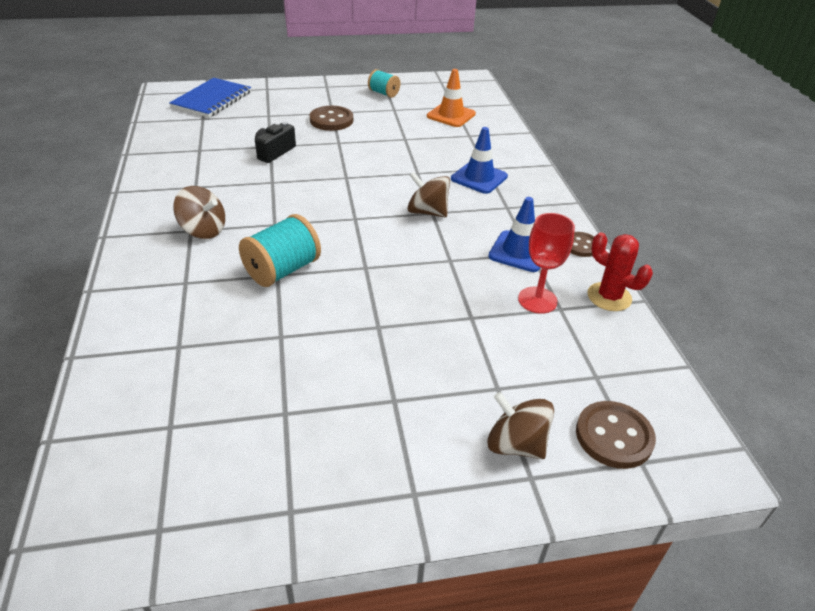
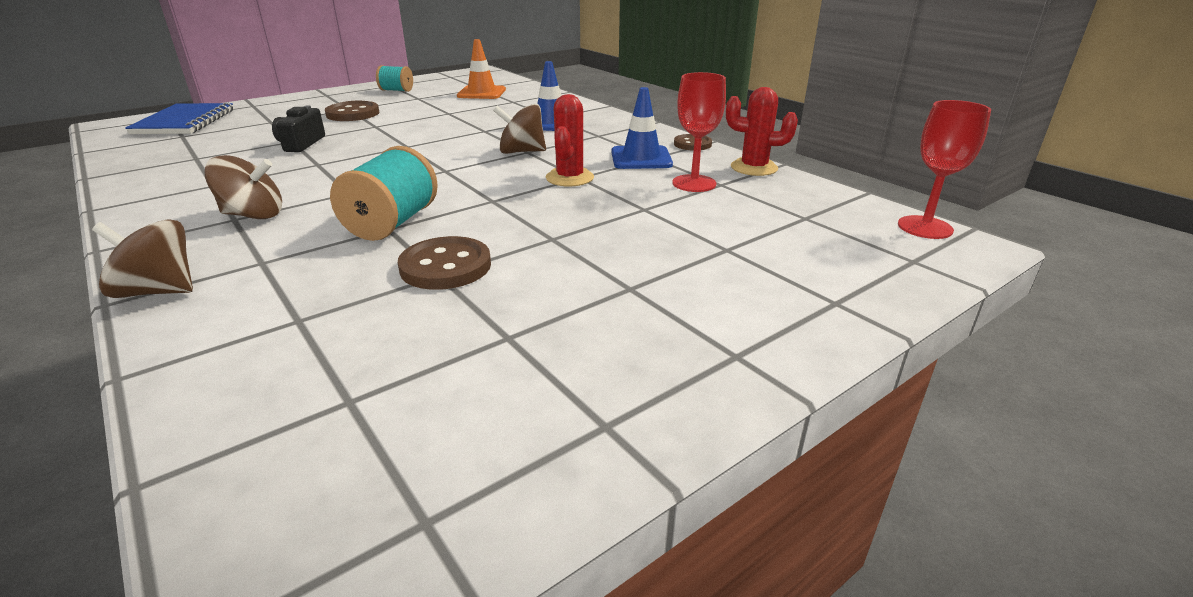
camera: 25 degrees left, 10 degrees down
(441, 259) = (569, 178): none -> red cactus
(515, 444) = (792, 283): brown spinning top -> brown spinning top (158, 291)
(614, 436) = (870, 251): brown button -> brown button (445, 266)
(693, 429) = (925, 227): none -> red goblet

